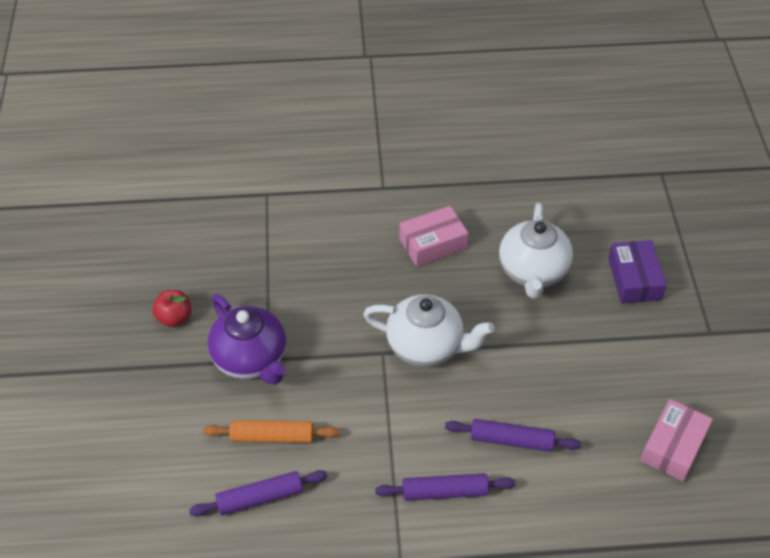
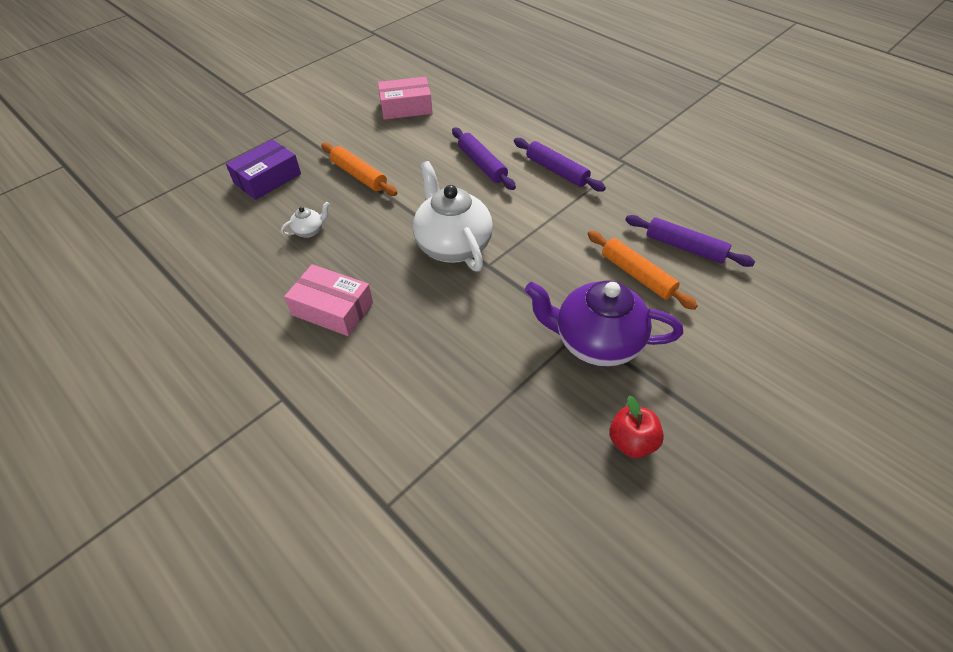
camera: 130 degrees left, 0 degrees up
(251, 359) = (596, 342): purple teapot -> purple teapot turned 90 degrees counterclockwise
(533, 272) = (309, 231): white teapot -> white teapot, size x0.42
(581, 341) = (359, 175): none -> orange rolling pin

